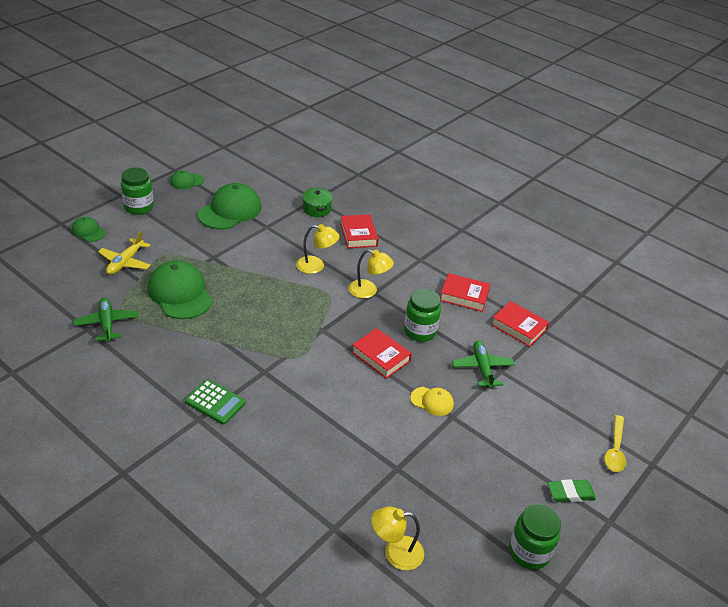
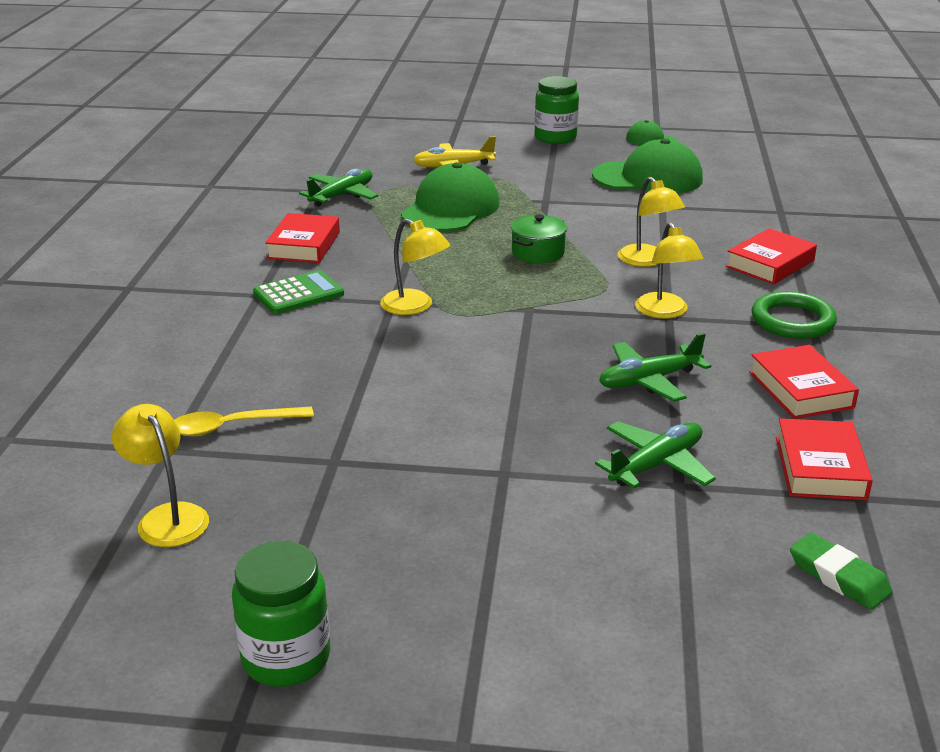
camera: 60 degrees right, 10 degrees down
(88, 231) = (470, 134): green cap -> none
(215, 402) = (298, 294): green calculator -> green calculator turned 120 degrees counterclockwise
(278, 366) = (415, 307): none -> yellow lamp
(317, 209) = (763, 220): green pot -> green pot (538, 253)
(381, 357) = (543, 369): red book -> red book (304, 245)
(411, 262) = (792, 321): none -> green ring
(420, 331) = (649, 380): green jar -> green plane
(432, 401) = (512, 443): yellow cap -> none
(570, 493) = (479, 666): green eraser -> green eraser (839, 577)
(615, 450) = (667, 694): yellow spoon -> yellow spoon (232, 427)

